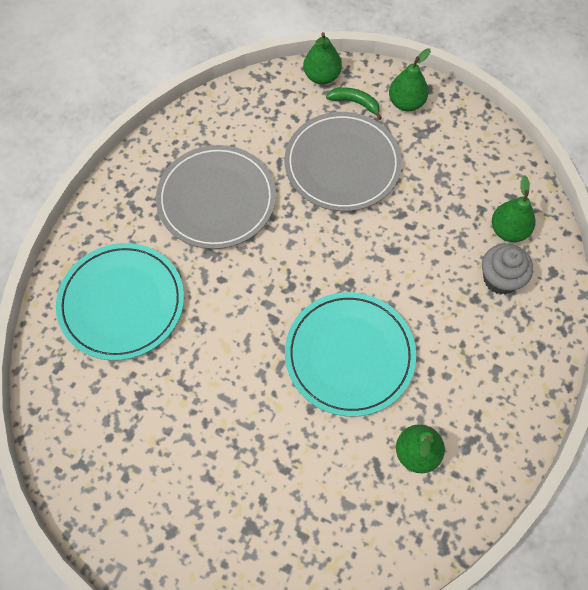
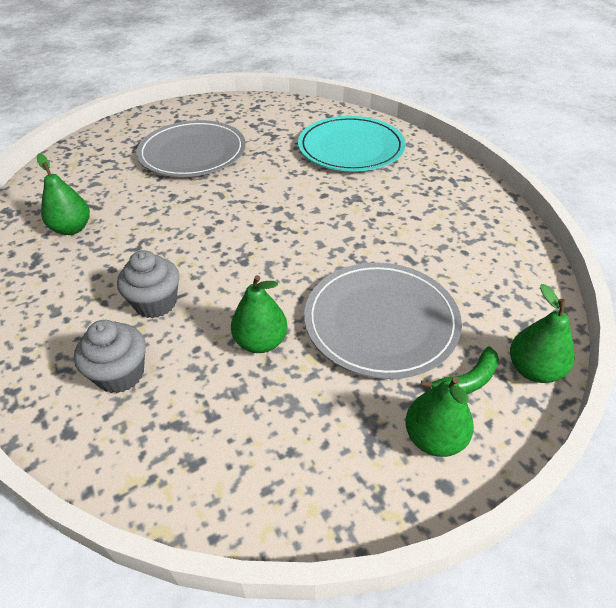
camera: 125 degrees right, 20 degrees down
(216, 199) = (407, 220): grey plate -> grey plate (192, 153)
(349, 355) = (184, 231): turquoise plate -> none
(435, 308) = (155, 303): none -> grey cupcake
(508, 230) = (159, 424): green pear -> green pear (261, 342)

